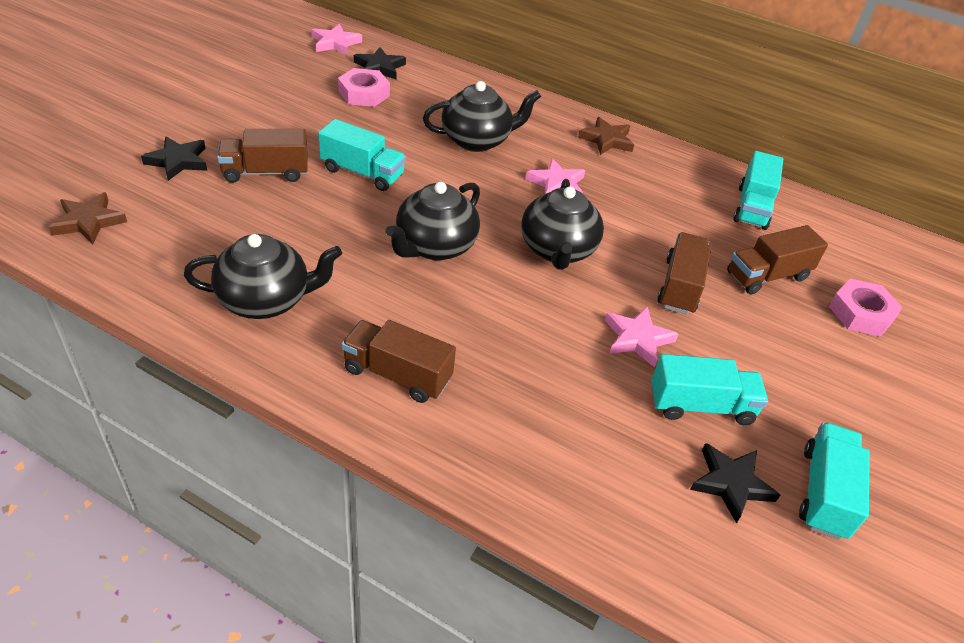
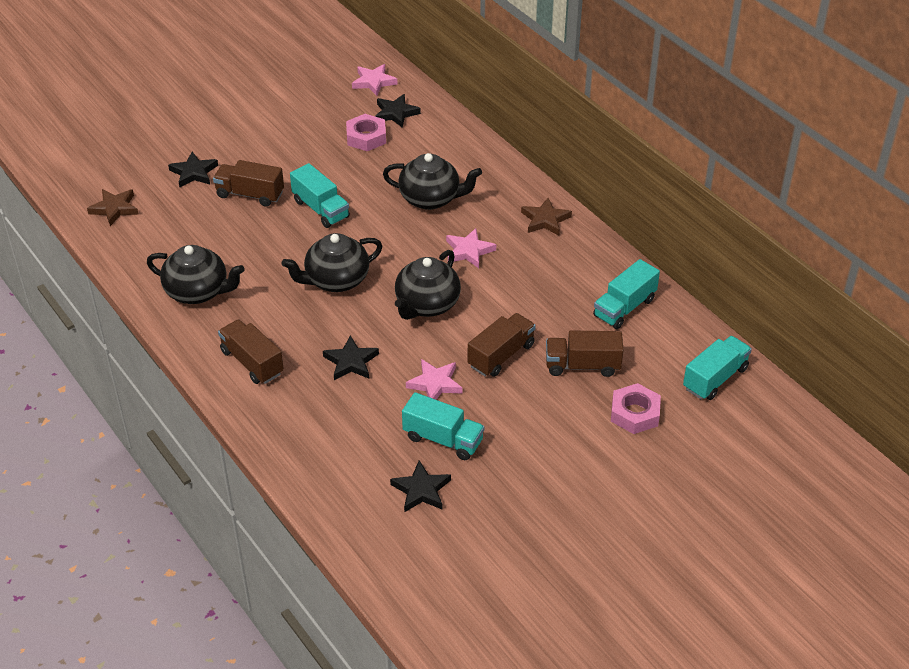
camera: 30 degrees right, 0 degrees up
(521, 339) = (351, 362): none -> black star
(824, 492) = (481, 515): turquoise truck -> turquoise truck (715, 378)

